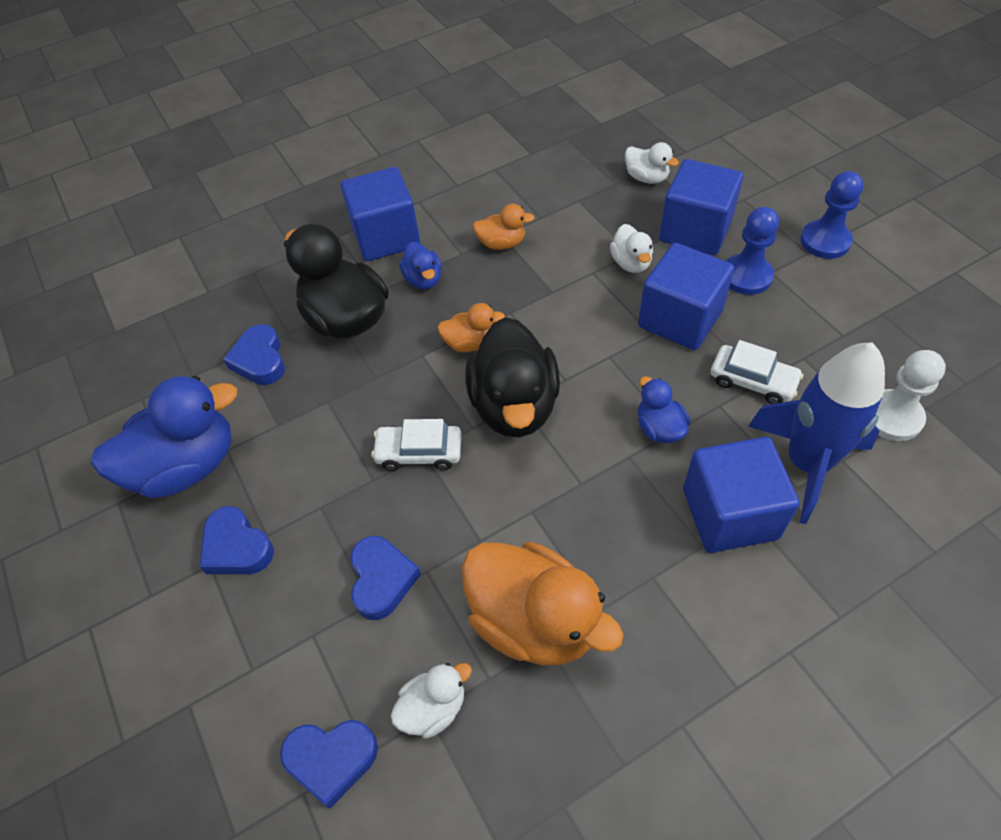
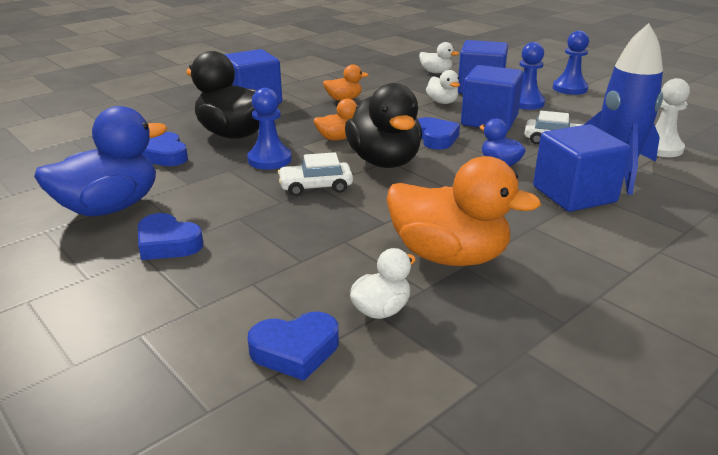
camera: 15 degrees left, 25 degrees down
(378, 384) = (269, 160): none -> blue pawn
(382, 579) = (307, 248): blue heart -> blue heart (436, 138)
(424, 279) = (290, 116): blue duck -> none

